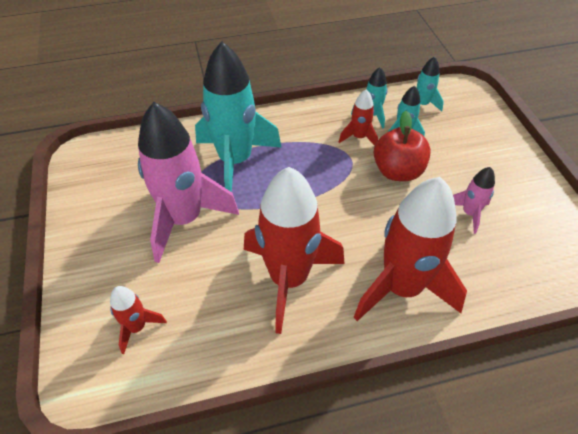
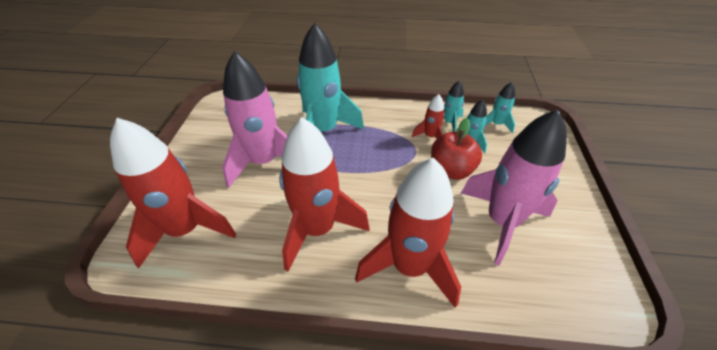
camera: 20 degrees right, 5 degrees down
(137, 327) = (186, 230): red rocket -> red rocket, size x2.18
(469, 213) = (502, 222): pink rocket -> pink rocket, size x2.18

